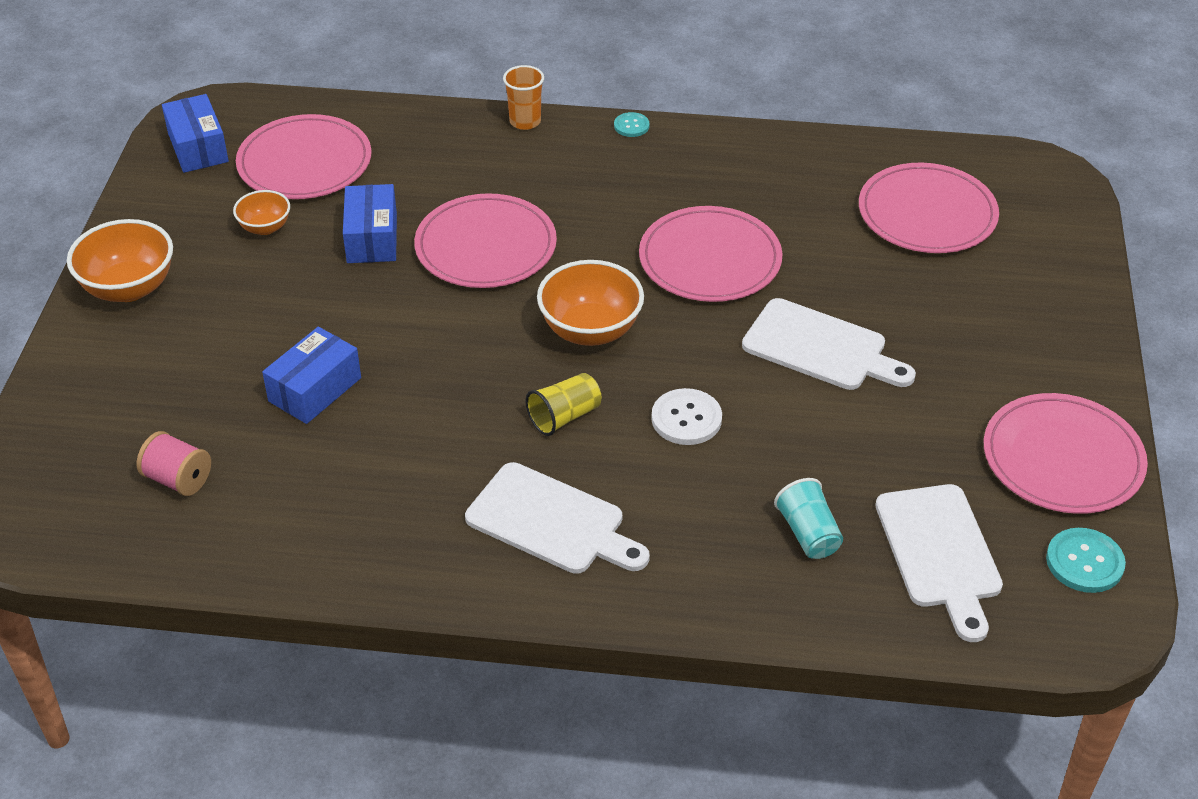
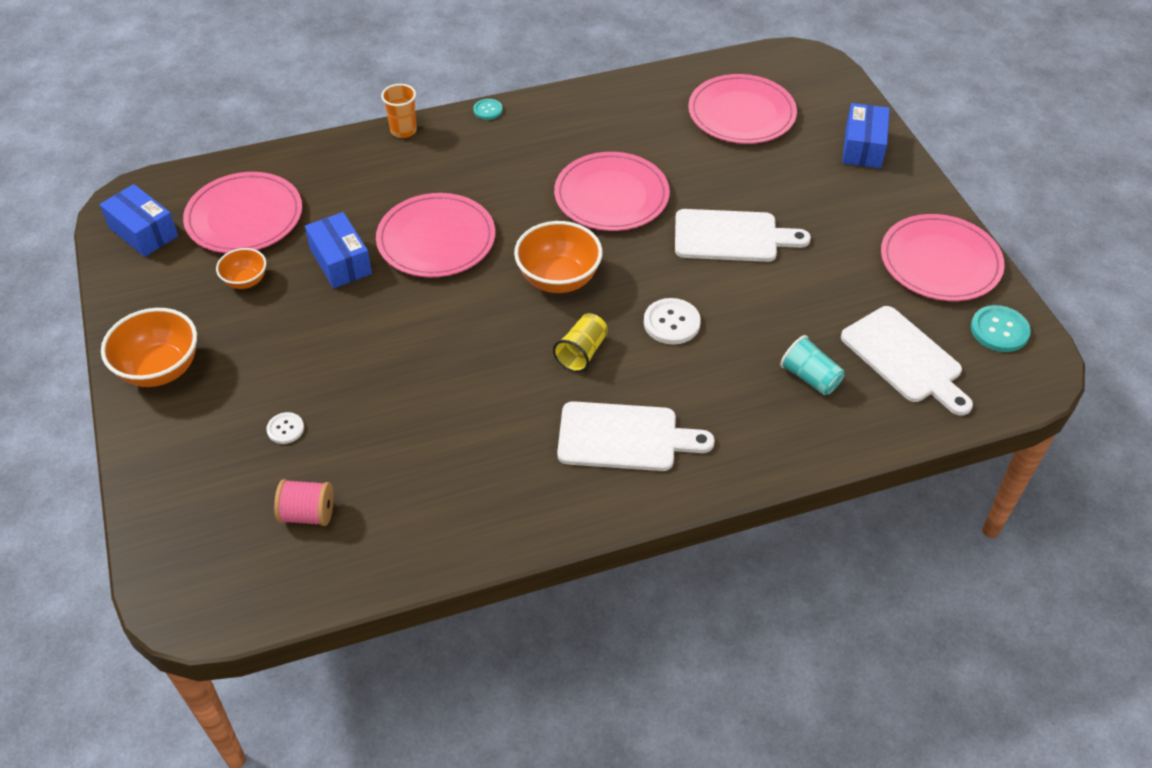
camera: 25 degrees left, 5 degrees up
(210, 388) = (285, 429): none -> white button
(315, 389) = (373, 400): blue box -> blue box (863, 147)

